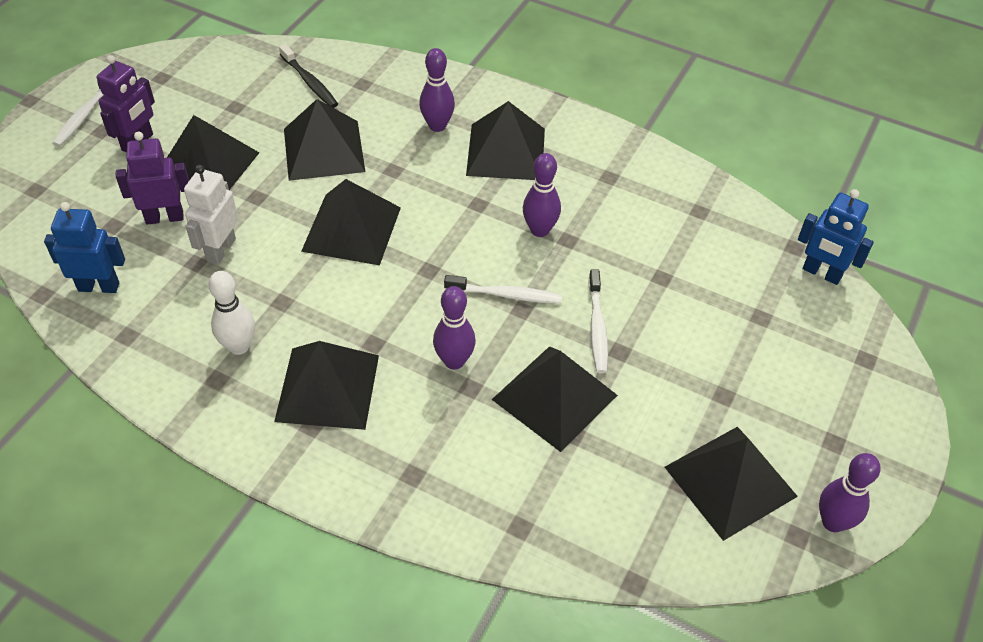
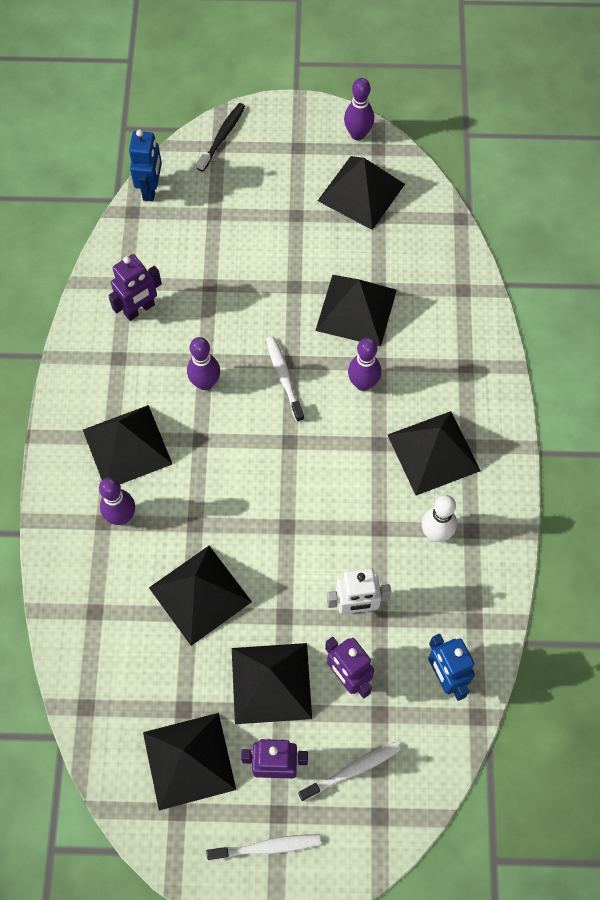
camera: 115 degrees left, 15 degrees up
(310, 82) = (116, 661): black toothbrush -> black toothbrush (222, 136)
(352, 229) = (278, 519): black pyramid -> black pyramid (189, 760)
(597, 327) = (281, 308): white toothbrush -> white toothbrush (352, 770)
(659, 210) = (139, 309): none -> purple robot

